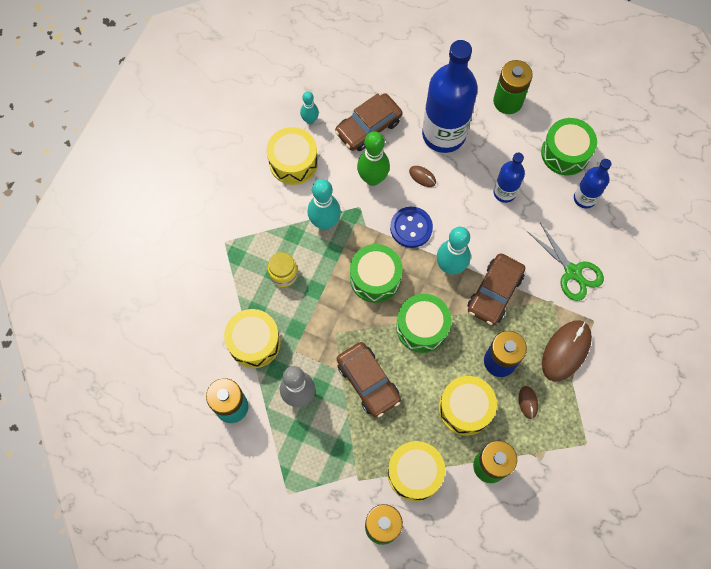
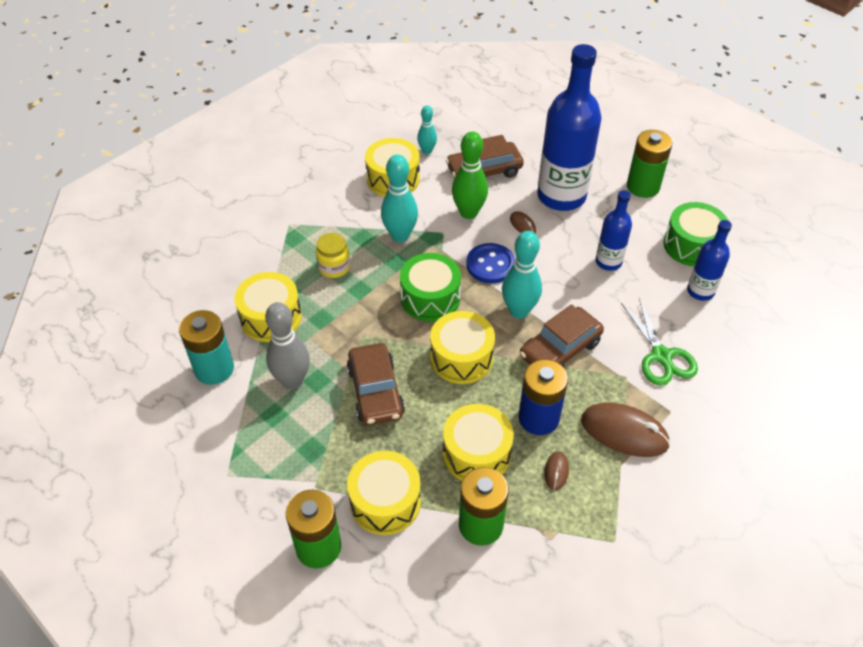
camera: 20 degrees right, 20 degrees down
(422, 327) = (461, 358): green drum -> yellow drum
(566, 351) = (624, 432): brown mouse -> brown mouse turned 60 degrees clockwise

